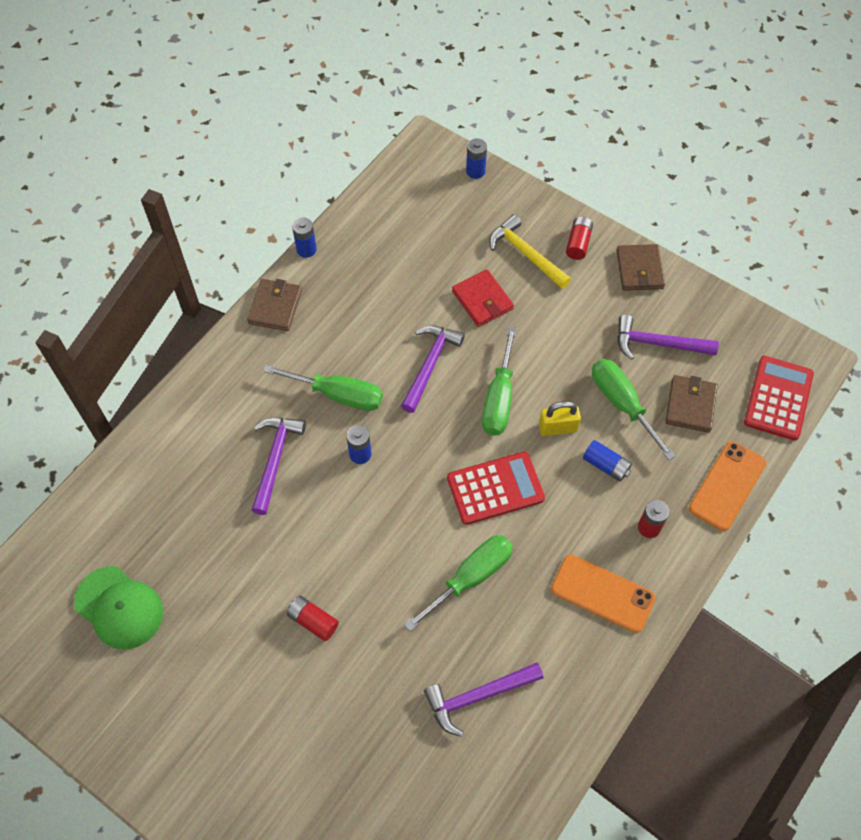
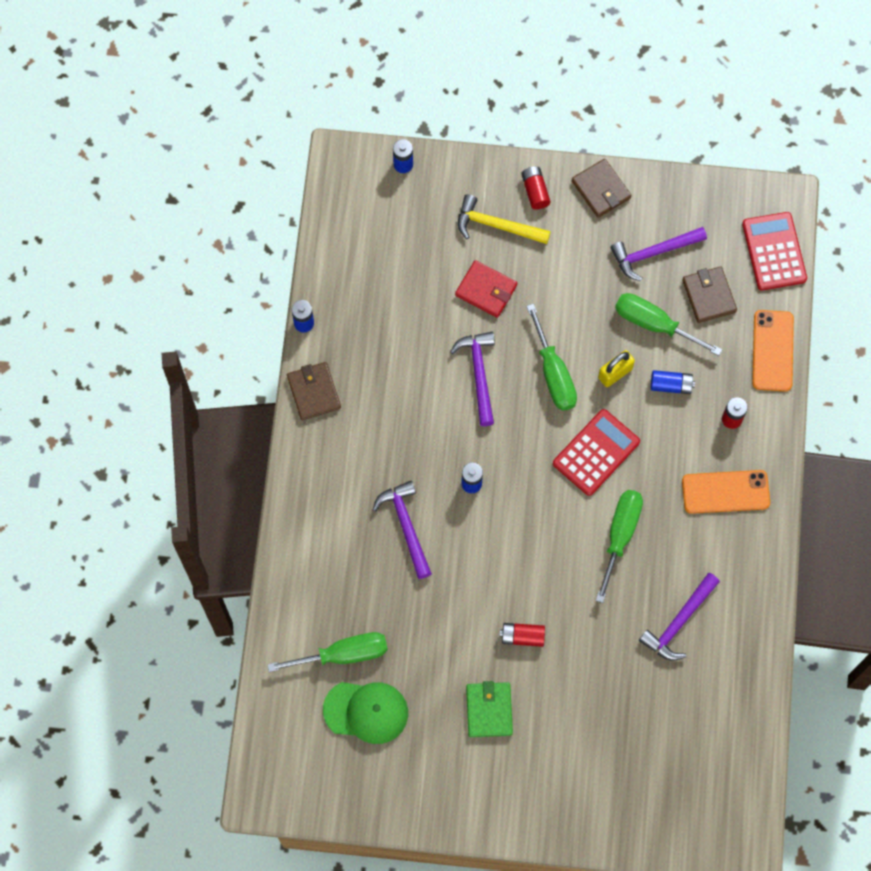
camera: 30 degrees left, 10 degrees up
(233, 675) = (489, 710): none -> green wallet
(338, 395) = (420, 442): green screwdriver -> green screwdriver (343, 654)

